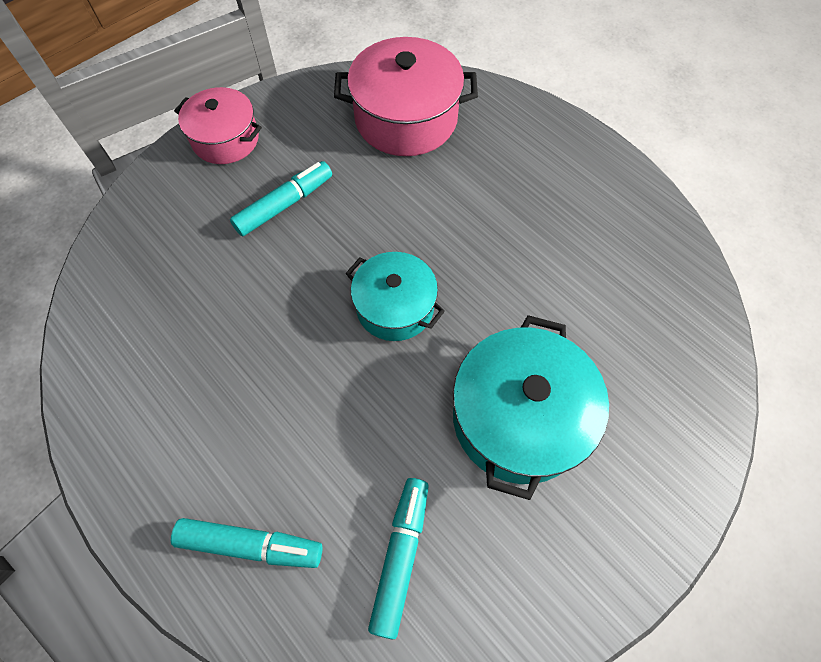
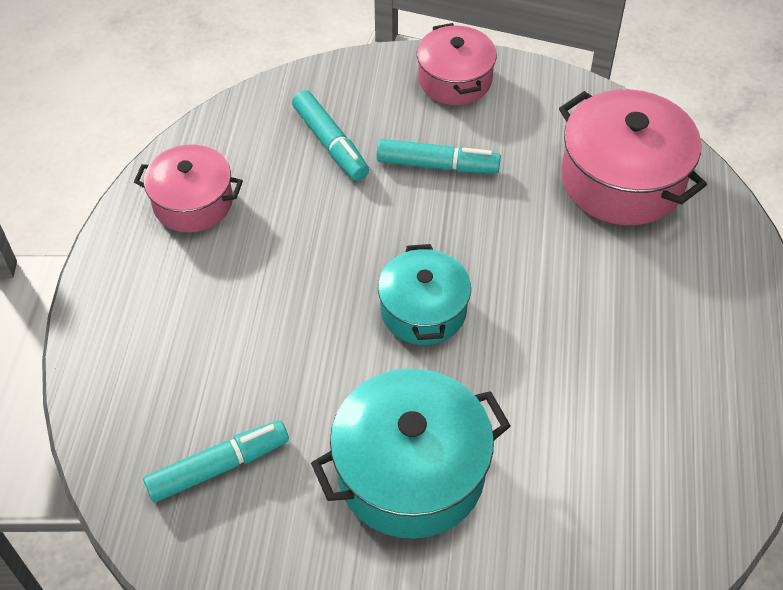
camera: 50 degrees right, 10 degrees down
(137, 389) = (193, 202): none -> pink pot
(251, 545) = (143, 363): turquoise marker -> turquoise marker (330, 143)

